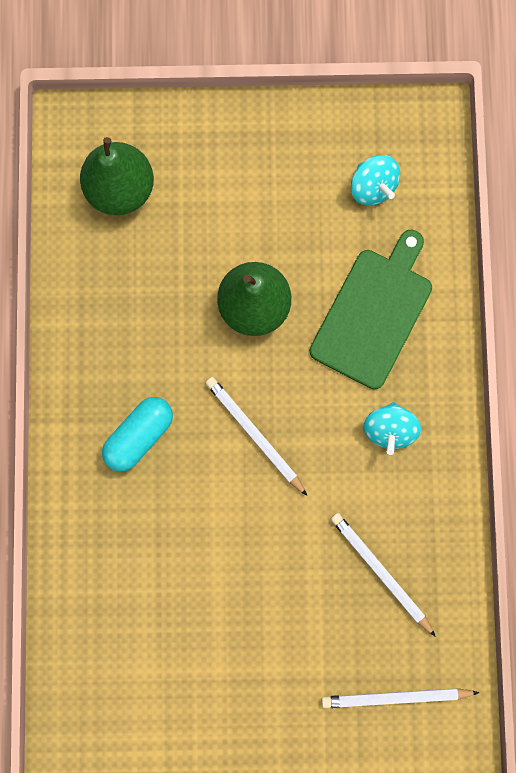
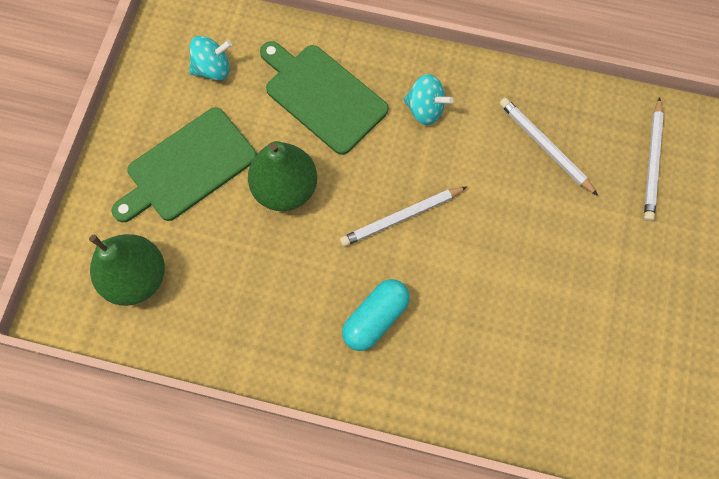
camera: 75 degrees left, 10 degrees down
(139, 435) = (375, 318): turquoise capsule -> turquoise capsule turned 75 degrees clockwise
(251, 198) = (187, 167): none -> green cutting board
(380, 572) = (545, 146): white pencil -> white pencil turned 75 degrees clockwise

